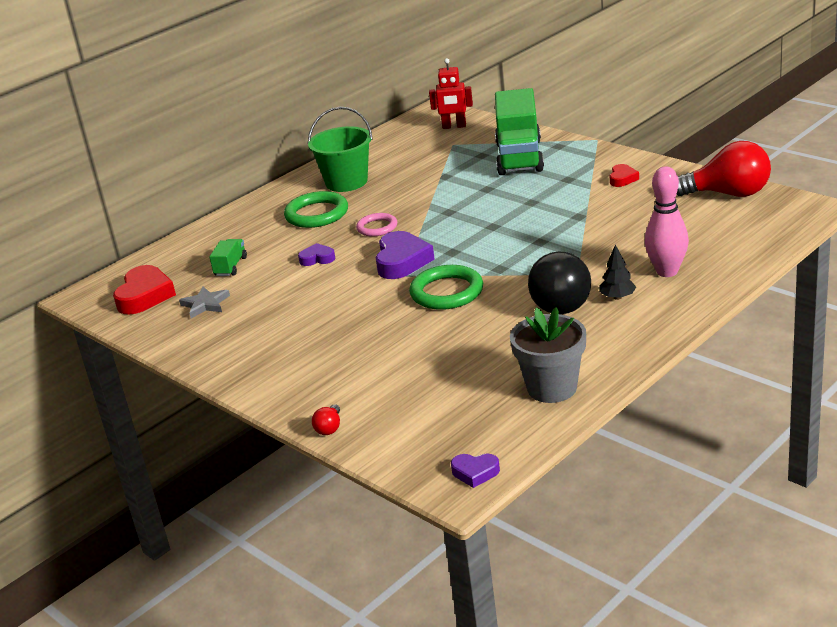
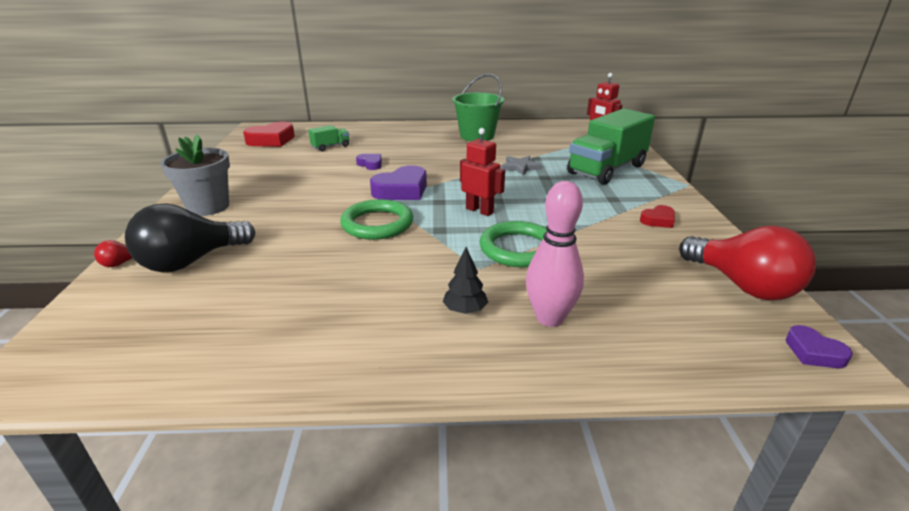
camera: 40 degrees right, 0 degrees up
(205, 304) = (276, 157): grey star -> grey star (520, 167)
(317, 214) = (426, 143): green ring -> green ring (518, 249)
(377, 227) = (435, 165): pink ring -> none
(475, 473) = (53, 377): purple heart -> purple heart (813, 352)
(496, 240) = (479, 210): none -> red robot
(552, 388) = (254, 350): grey flower pot -> grey flower pot (208, 207)
(561, 302) = (421, 282): black light bulb -> black light bulb (191, 261)

